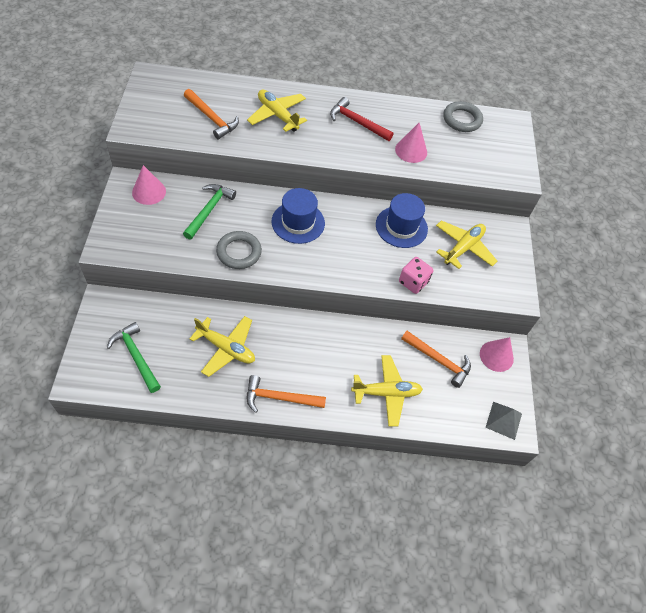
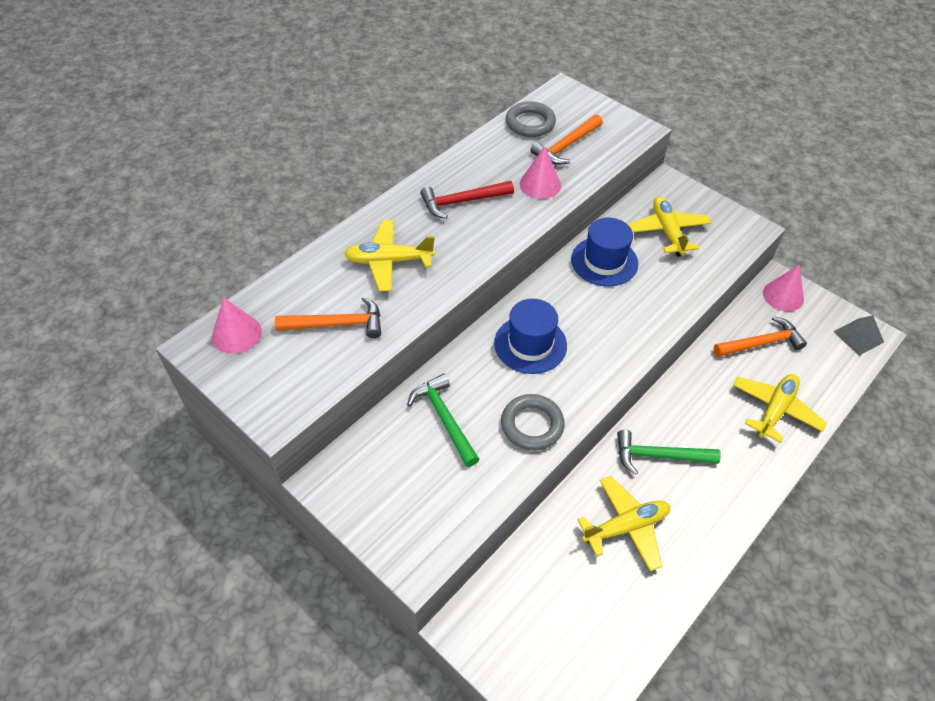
camera: 45 degrees left, 5 degrees down
(136, 356) = (574, 634): green hammer -> green hammer (658, 455)
(149, 192) = (362, 466): pink cone -> pink cone (236, 334)
(279, 398) = (725, 512): orange hammer -> orange hammer (566, 146)
(413, 282) = (683, 296): pink dice -> none

